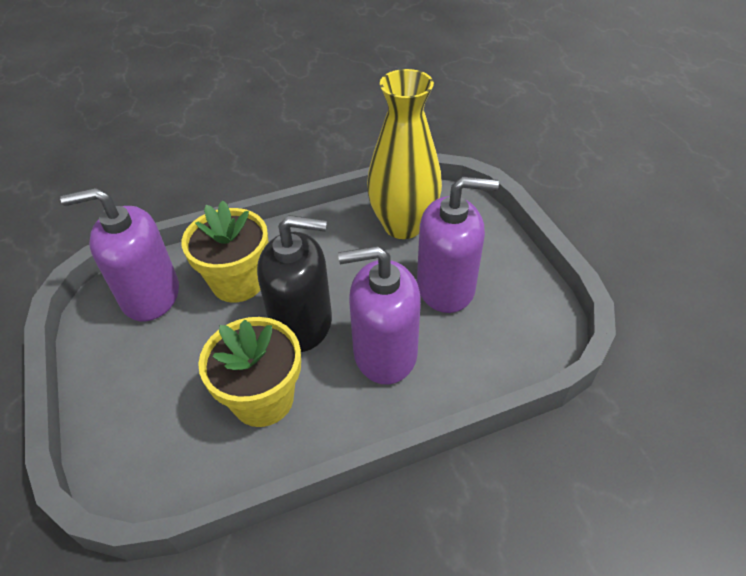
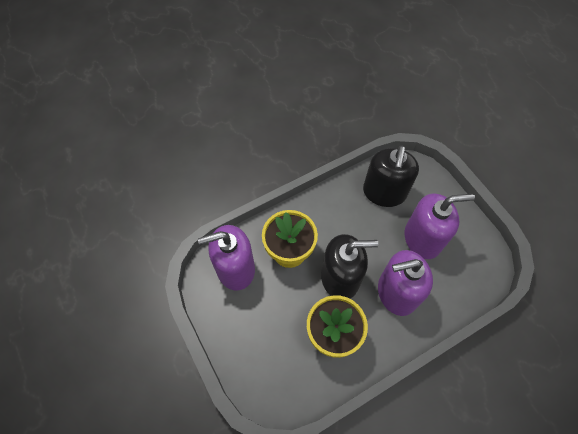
camera: 10 degrees left, 15 degrees up
(403, 225) = (384, 192): yellow vase -> black soap dispenser

